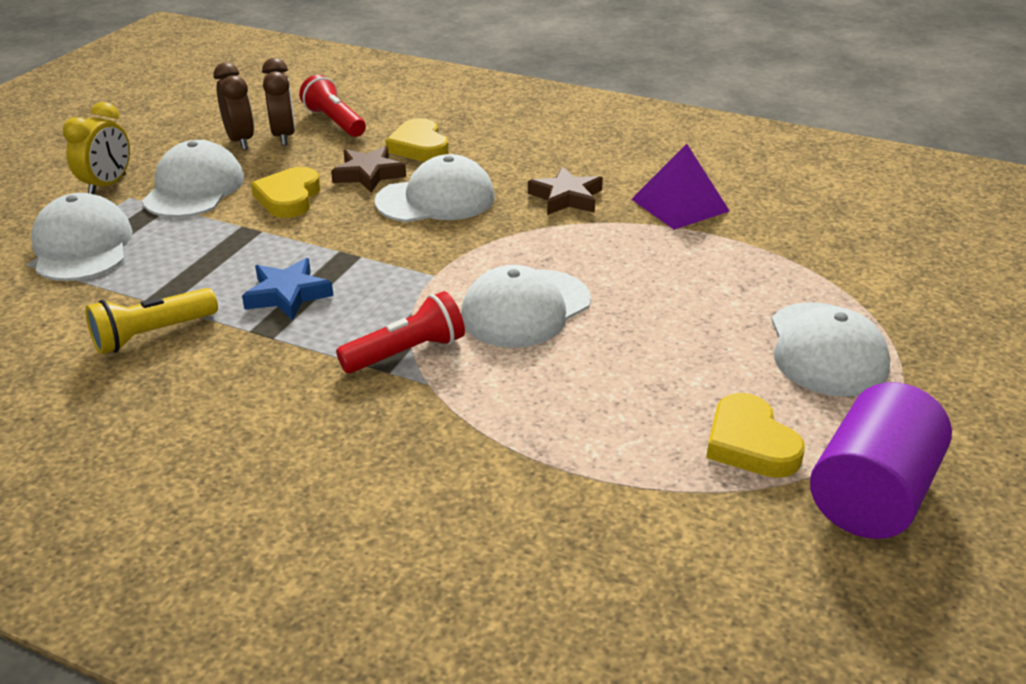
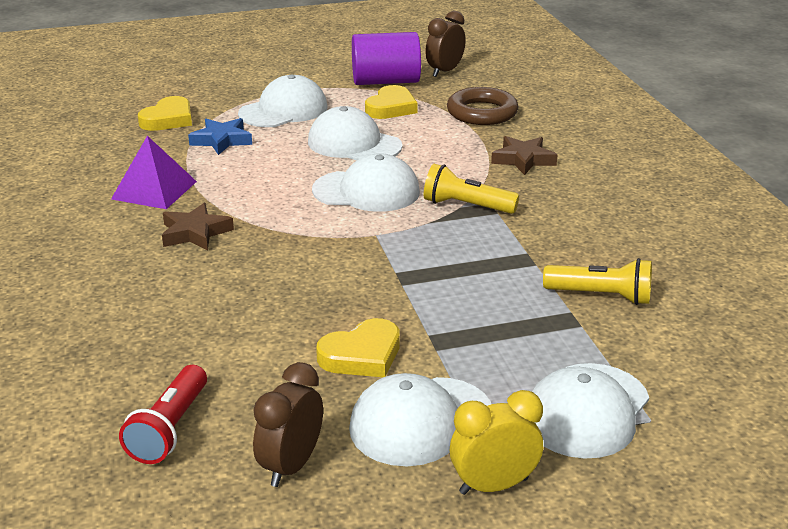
camera: 130 degrees left, 5 degrees down
(284, 136) = (245, 442): brown clock -> brown clock (444, 71)
(287, 295) = (482, 273): blue star -> blue star (222, 140)
(368, 174) = (266, 338): brown star -> brown star (523, 160)
(407, 352) = (466, 206): red flashlight -> yellow flashlight
(419, 146) = (174, 342): yellow heart -> yellow heart (168, 119)
(436, 199) = (269, 283): white cap -> white cap (354, 144)
(640, 524) = (482, 112): none -> brown ring

